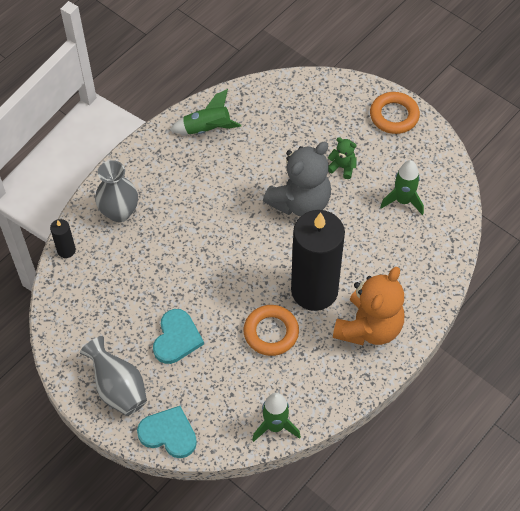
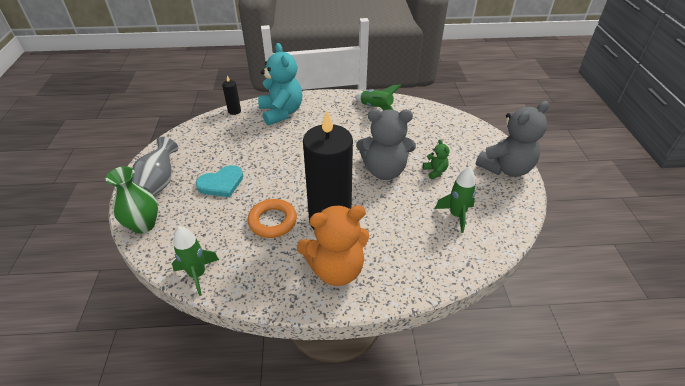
camera: 45 degrees right, 15 degrees down
(119, 212) = (281, 113): grey vase -> turquoise teddy bear
(169, 433) = (143, 225): turquoise heart -> green vase
(394, 116) = (505, 168): orange ring -> grey teddy bear

